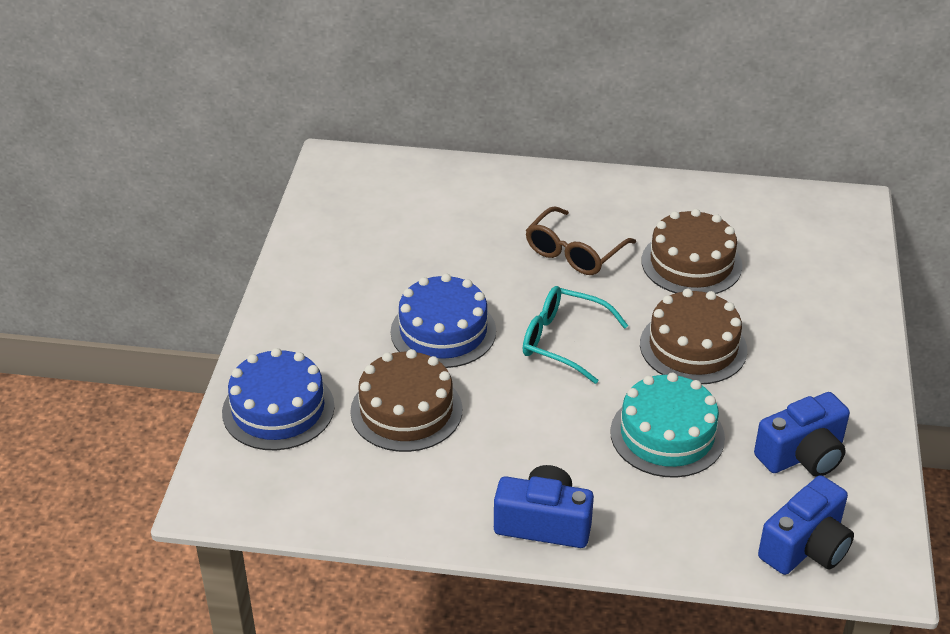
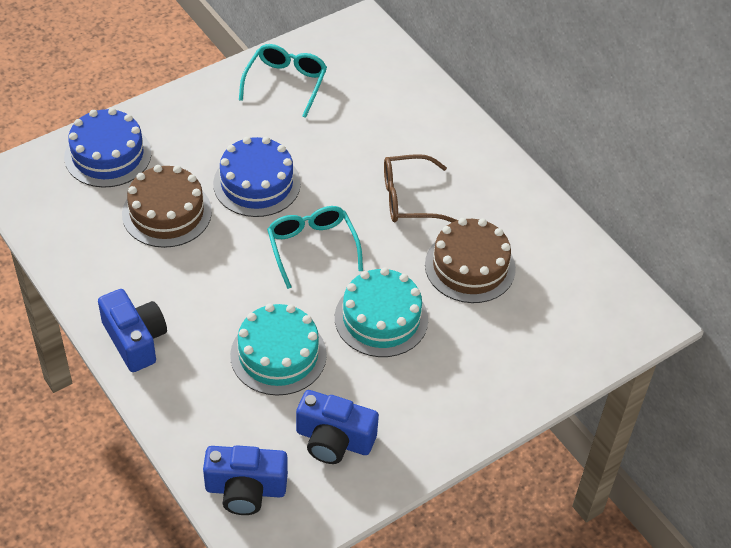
camera: 45 degrees right, 10 degrees up
(342, 243) = (286, 83): none -> turquoise glasses
(693, 347) = (381, 318): brown cake -> turquoise cake

